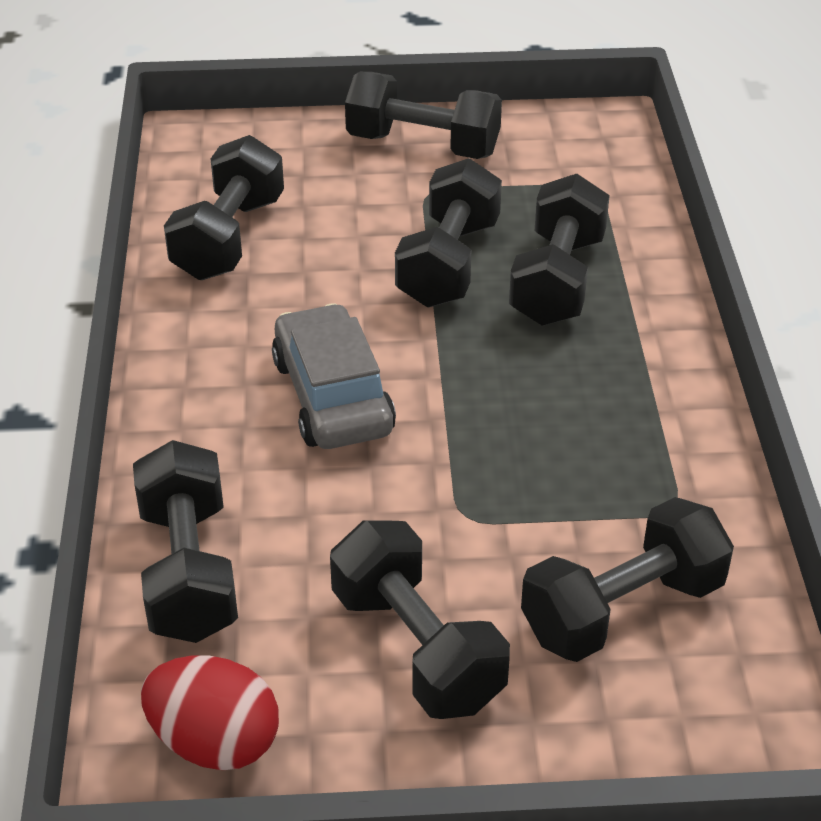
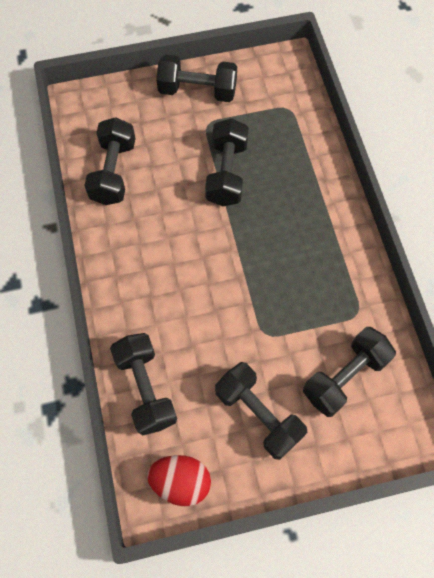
camera: 10 degrees left, 25 degrees up
(332, 396) = (188, 270): grey car -> none
(557, 280) = (282, 176): black dumbbell -> none

